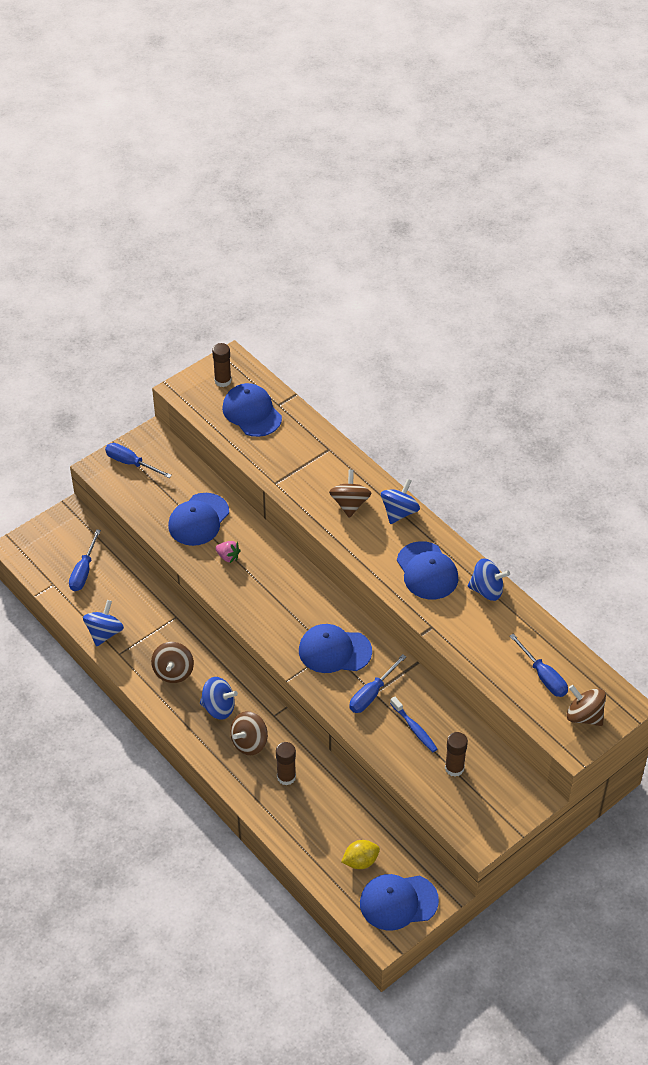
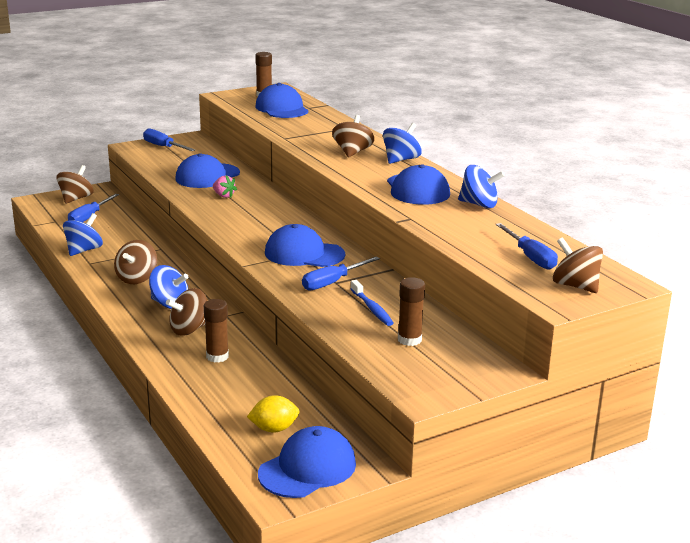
camera: 10 degrees right, 25 degrees down
(55, 537) = (76, 199): none -> brown spinning top
(398, 902) = (307, 468): blue cap -> blue cap turned 135 degrees clockwise

